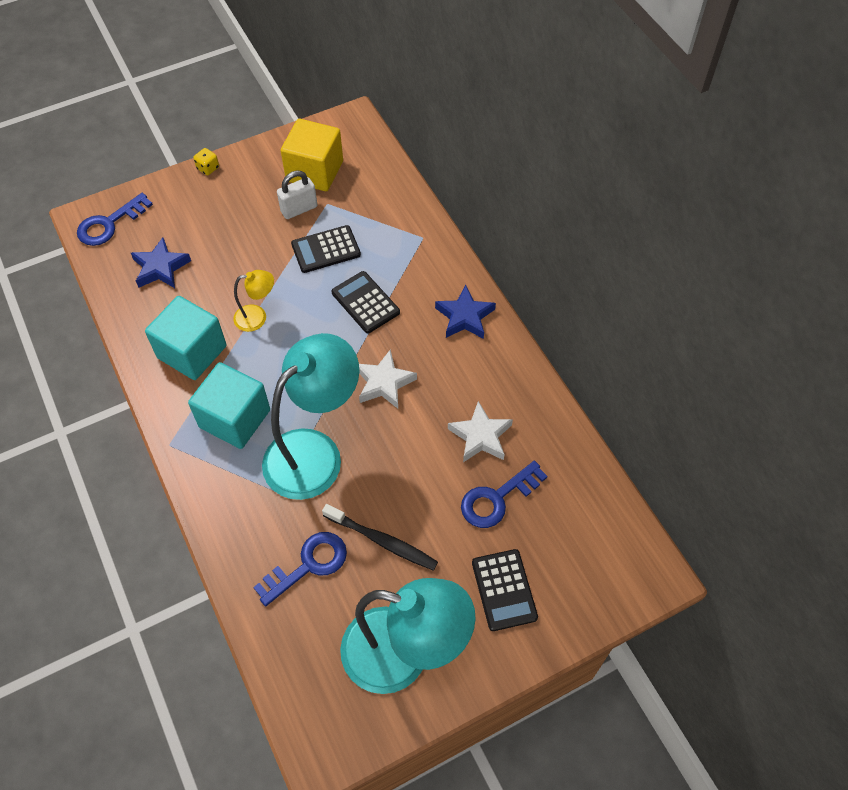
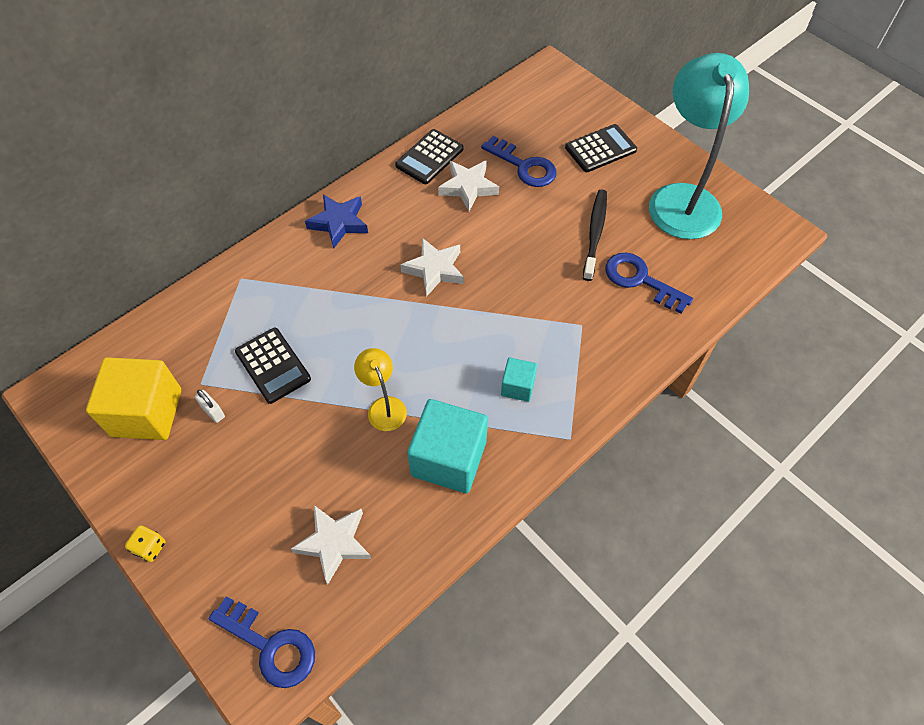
camera: 105 degrees left, 0 degrees up
(161, 268) = (334, 543): blue star -> white star
(235, 418) = (518, 386): turquoise cube -> turquoise cube, size x0.51
(299, 209) = (213, 412): white padlock -> white padlock, size x0.60
(314, 452) = (529, 306): turquoise lamp -> none
(365, 302) = (340, 309): black calculator -> black calculator (429, 157)

